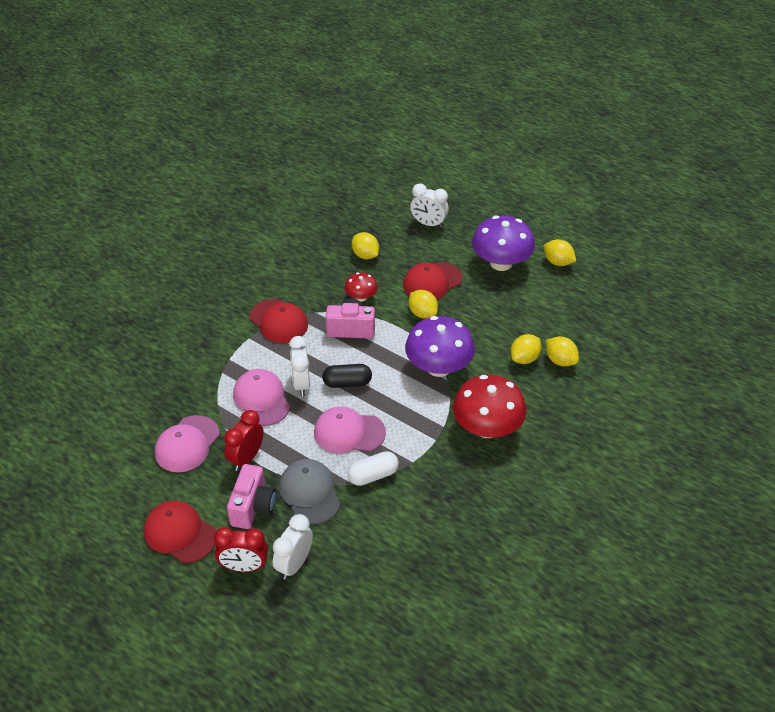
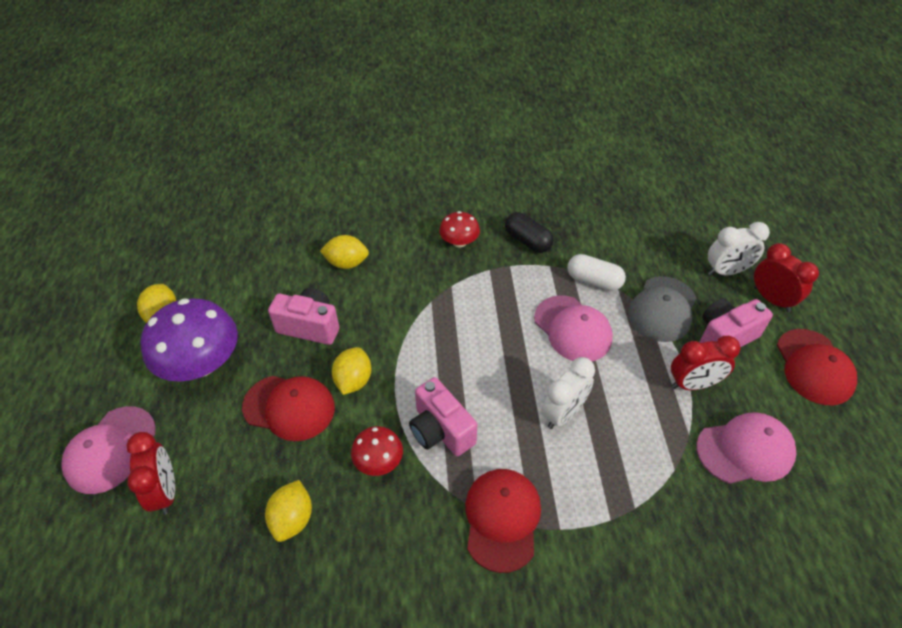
camera: 130 degrees left, 5 degrees up
(261, 399) = (621, 433): pink cap -> pink cap (110, 449)
(347, 383) = (518, 374): black capsule -> black capsule (527, 241)
(428, 224) = (165, 491): white clock -> red clock
(438, 367) = (421, 317): purple mushroom -> none
(484, 316) = (310, 326): none -> pink camera
(487, 428) = (459, 242): red mushroom -> red mushroom, size x0.51
(560, 361) = (326, 239): yellow lemon -> none

